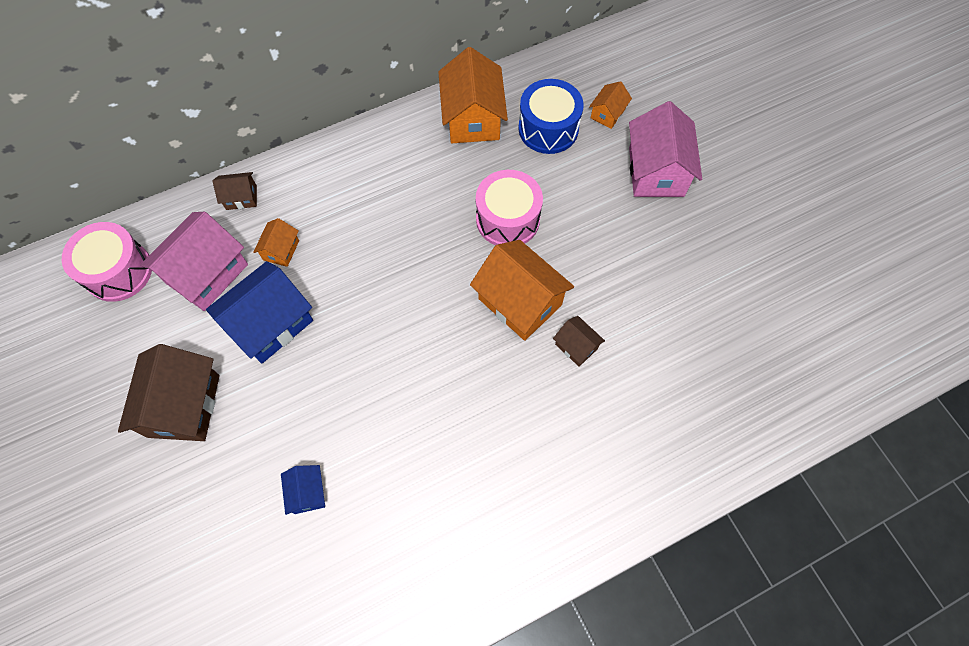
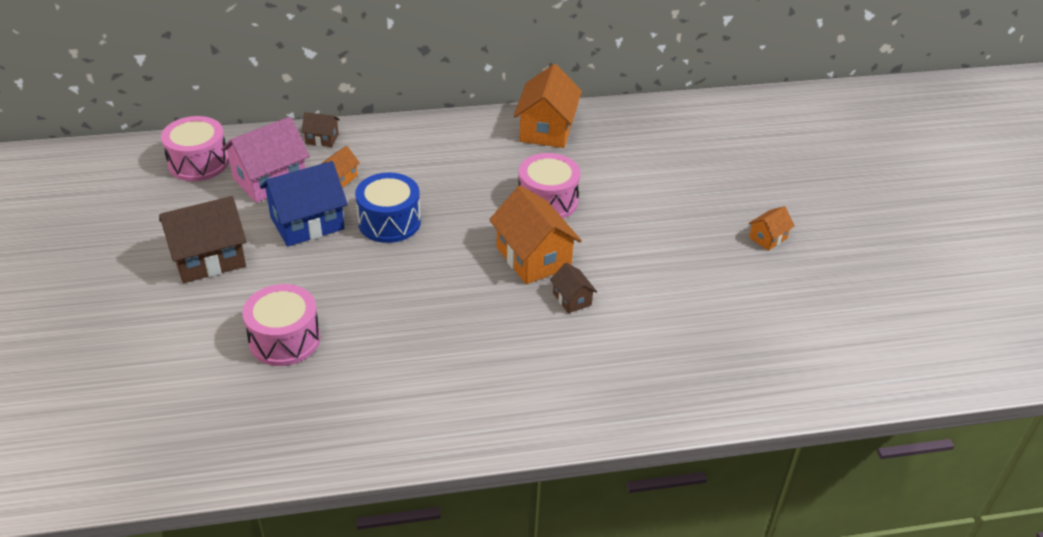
camera: 15 degrees right, 25 degrees down
(184, 405) = (208, 258): brown house -> brown house turned 45 degrees clockwise
(308, 492) = (284, 339): blue house -> pink drum
(548, 128) = (612, 150): blue drum -> blue drum (389, 222)
(607, 114) = (671, 151): orange house -> orange house (768, 238)
(656, 171) = (700, 198): pink house -> none

